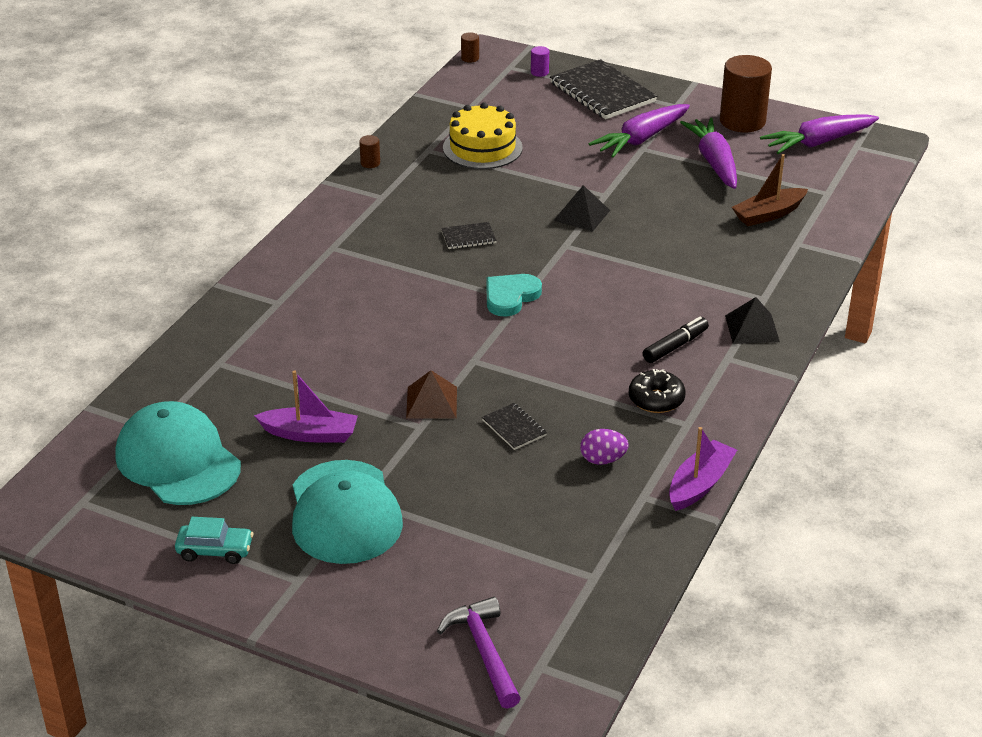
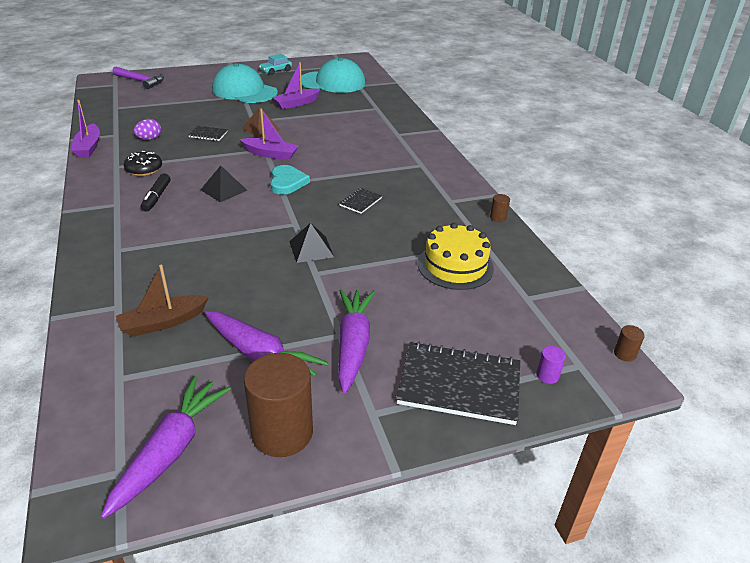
camera: 135 degrees right, 0 degrees up
(476, 348) = (270, 154): none -> purple boat
(752, 328) = (111, 227): black pyramid -> black pyramid (223, 190)
(768, 214) = (163, 322): brown boat -> brown boat turned 135 degrees counterclockwise

